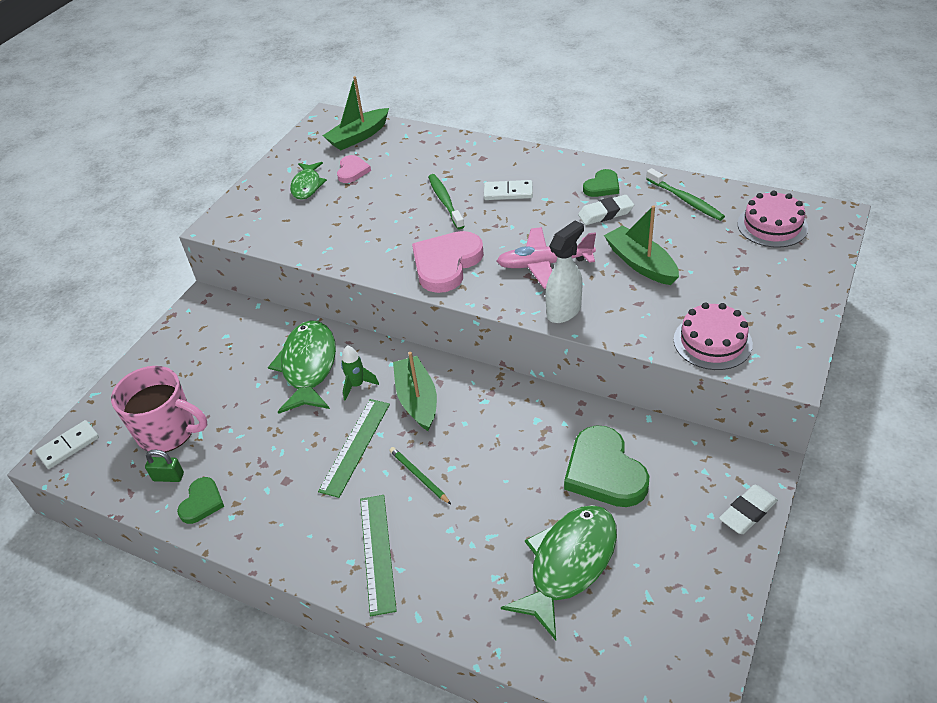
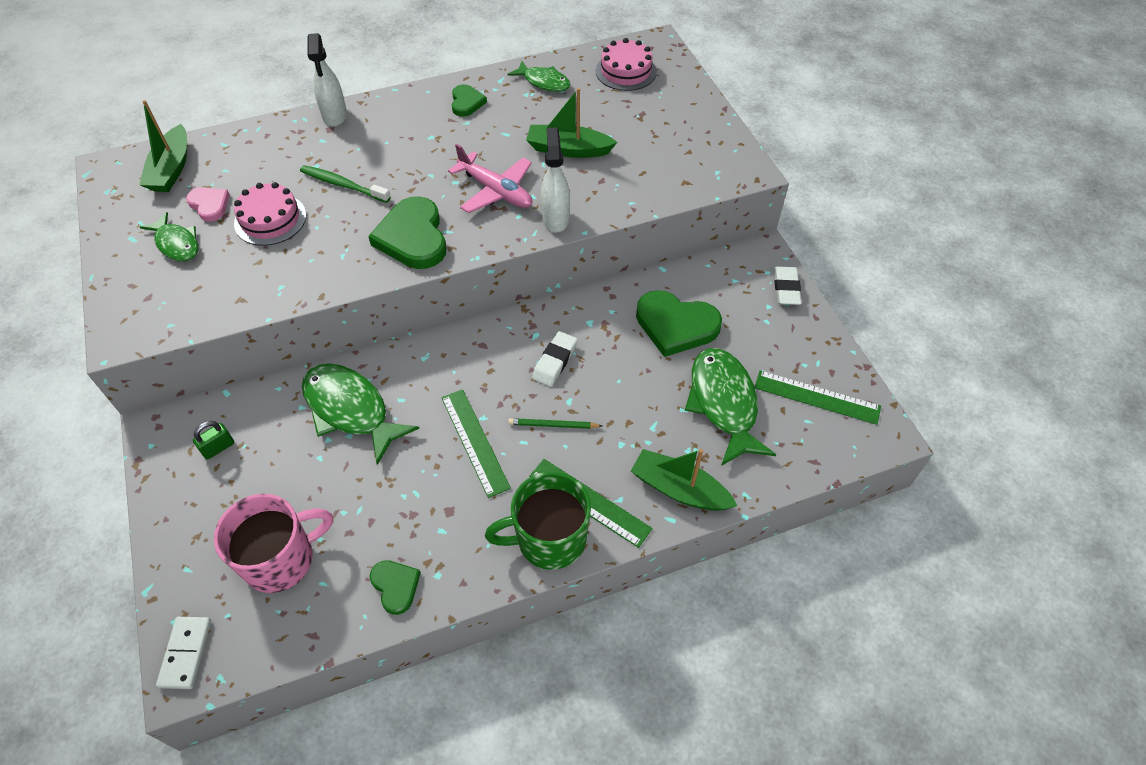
camera: 50 degrees left, 10 degrees up
(168, 477) = (334, 593): green padlock -> green padlock (218, 447)
(321, 555) = (549, 539): none -> green mug
(357, 385) = (415, 394): green rocket -> none
(417, 400) = (481, 370): green boat -> green boat (679, 489)
(446, 264) = (413, 237): pink heart -> green heart
(496, 150) = (334, 116): none -> white spray bottle
(508, 192) = (392, 148): white domino -> none
(544, 264) = (496, 191): pink plane -> pink plane turned 90 degrees counterclockwise
(605, 213) = (496, 124): white eraser -> white eraser (555, 361)
(661, 626) = (817, 397): none -> green ruler
(685, 200) = (544, 82): green toothbrush -> green fish
(712, 342) = (681, 179): pink cake -> pink cake (270, 219)

